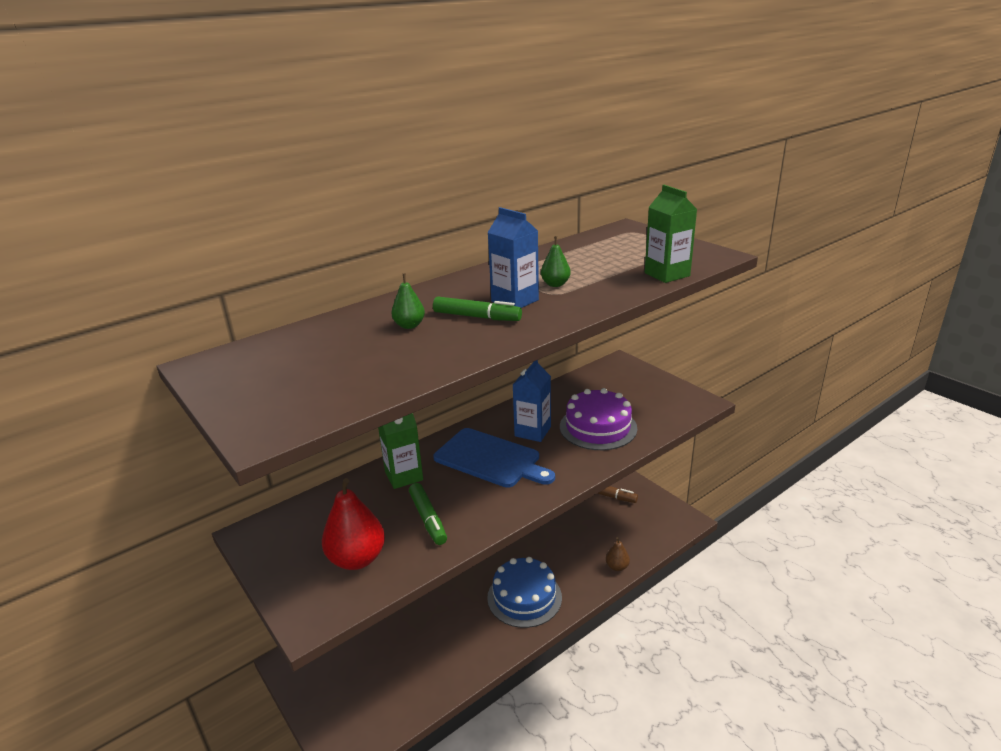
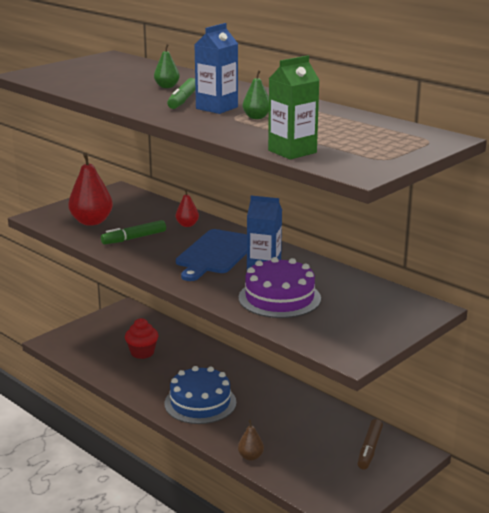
camera: 80 degrees right, 5 degrees down
(404, 476) = (187, 225): green carton -> red pear
(408, 645) = (142, 353): none -> red cupcake

